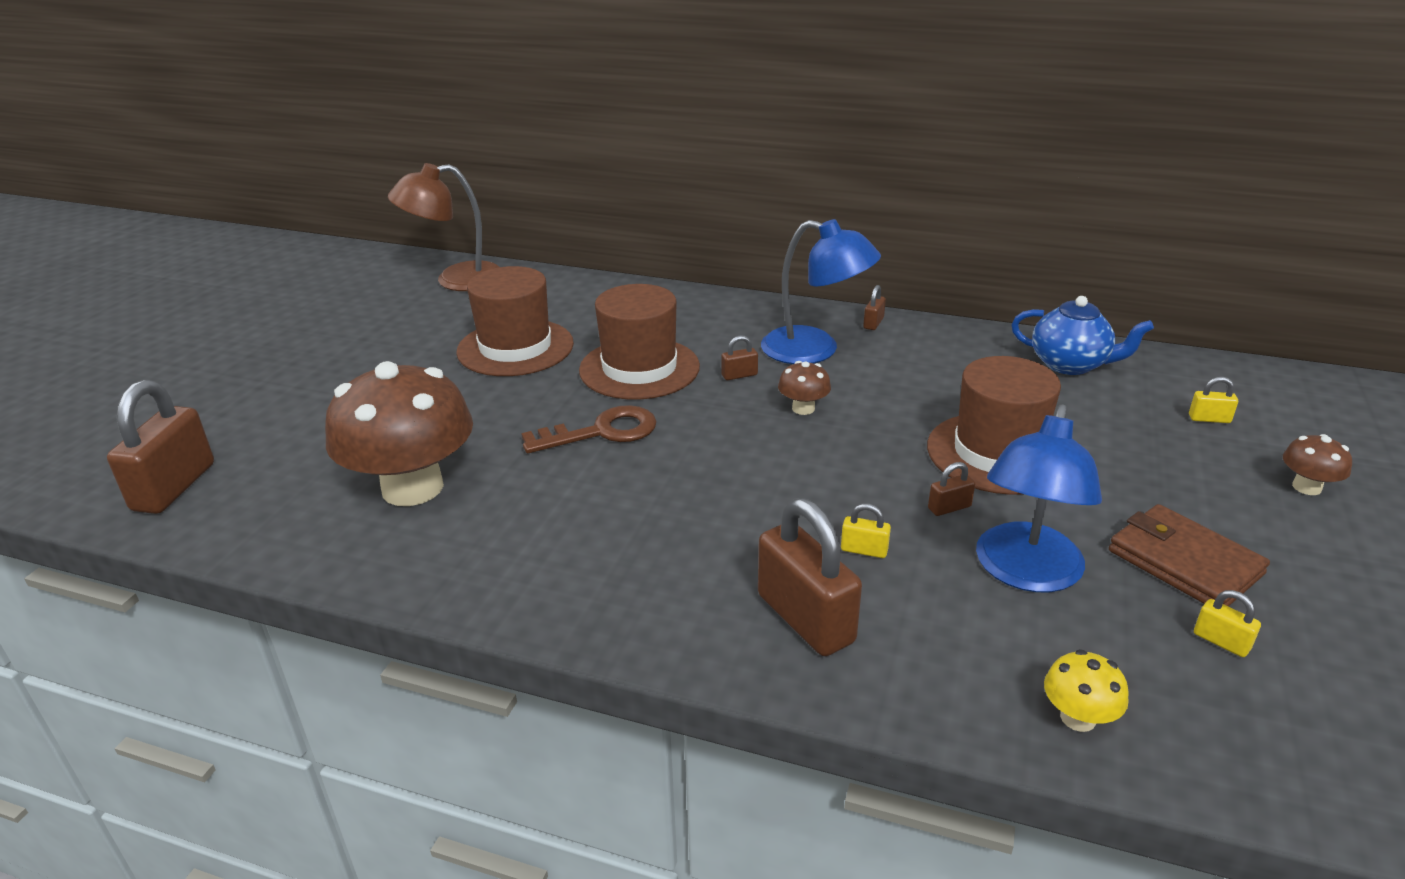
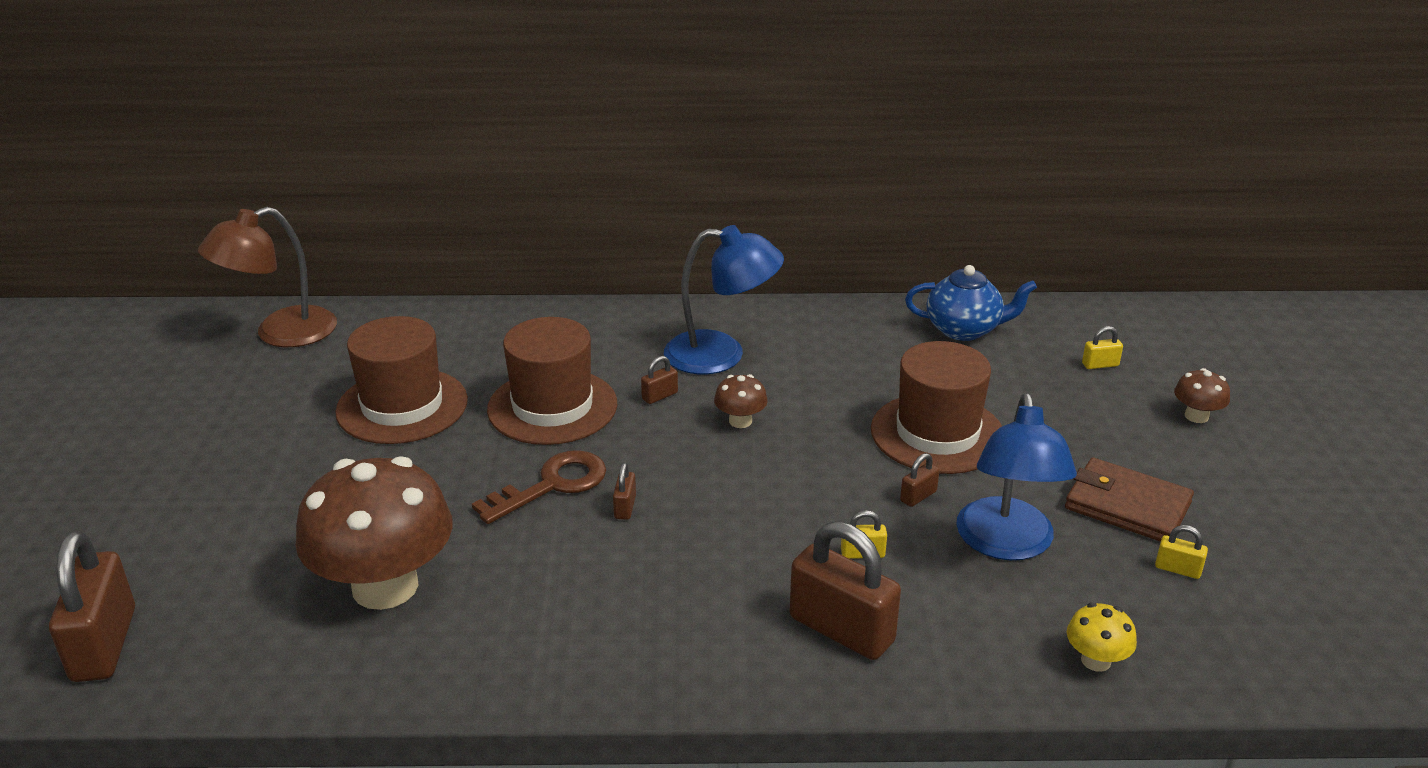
camera: 20 degrees left, 0 degrees up
(873, 323) = (764, 315): brown padlock -> brown padlock (625, 507)

